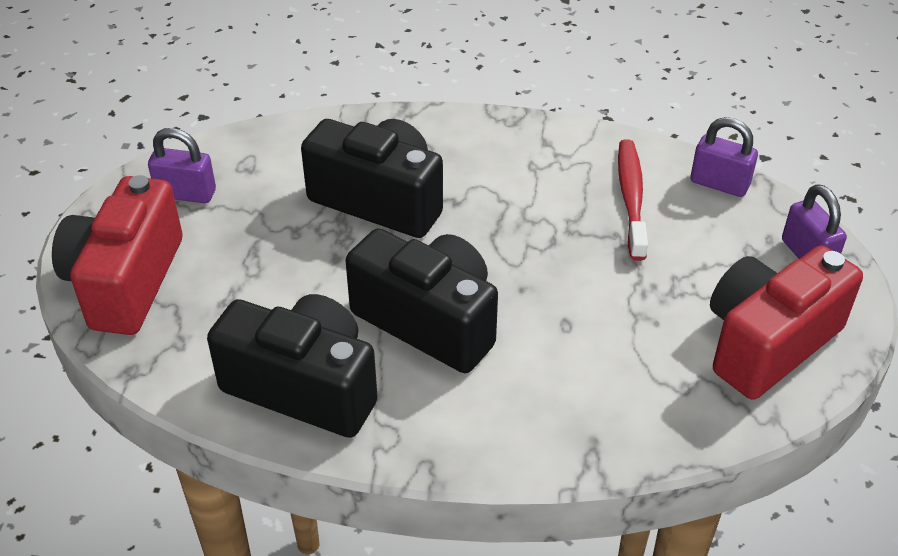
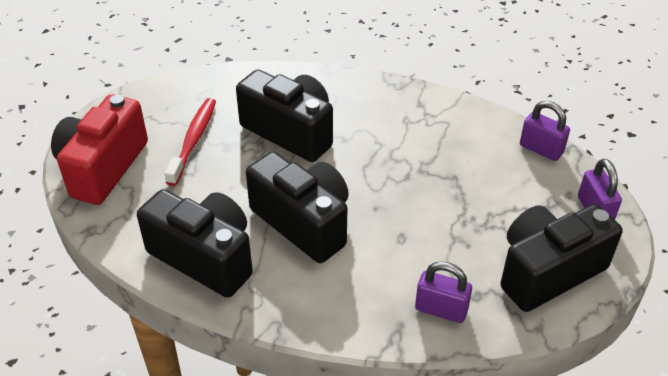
camera: 10 degrees right, 0 degrees up
(186, 193) = (158, 111): purple padlock -> purple padlock (441, 309)
(631, 198) = (472, 152): red toothbrush -> red toothbrush (193, 140)
(767, 343) = (547, 271): red camera -> black camera

